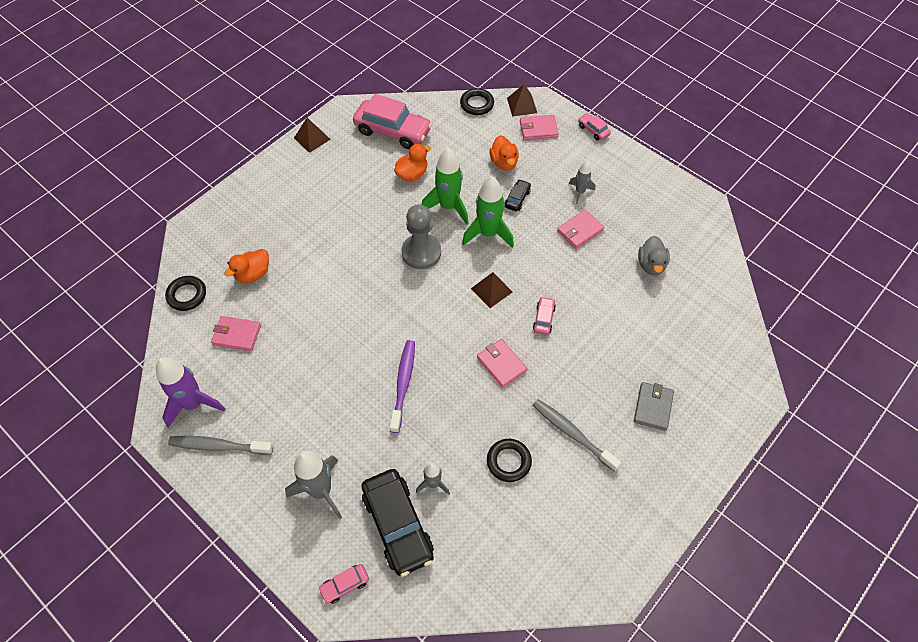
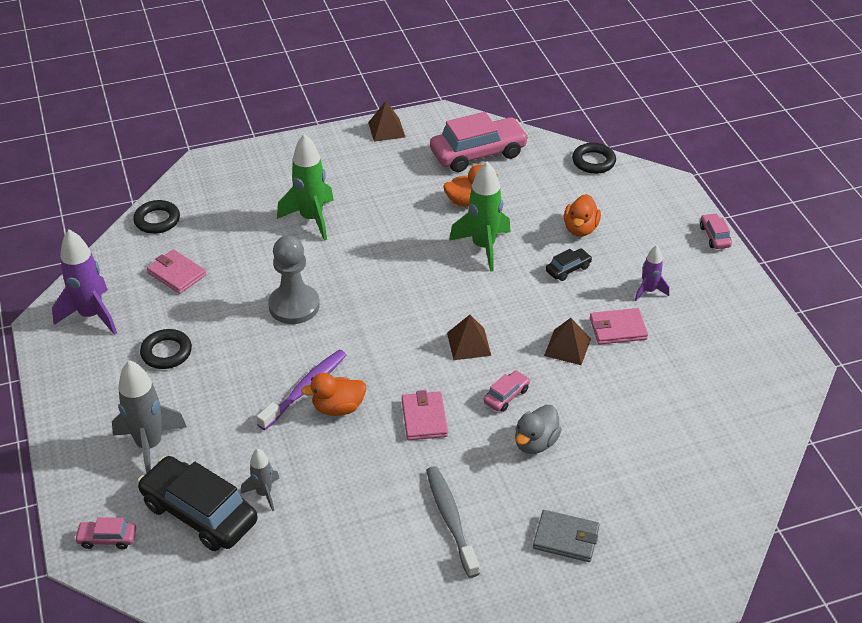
camera: 30 degrees right, 15 degrees down
(218, 446) = (86, 361): grey toothbrush -> none
(253, 274) = (233, 227): orange duck -> orange duck (338, 408)
(393, 131) = (478, 153): pink car -> pink car turned 75 degrees counterclockwise
(398, 525) = (199, 513): black car -> black car turned 120 degrees clockwise
(421, 252) = (419, 277): grey pawn -> grey pawn (294, 306)
(488, 234) = (507, 289): green rocket -> green rocket (311, 219)
(508, 461) = (359, 512): black ring -> black ring (166, 352)
(522, 105) = (646, 181): brown pyramid -> brown pyramid (567, 347)
(538, 129) = (647, 211): pink wallet -> none
(580, 192) = (649, 291): grey rocket -> purple rocket
(651, 265) = (678, 397): grey duck -> grey duck (535, 442)
(653, 407) = (566, 538): grey wallet -> grey wallet turned 60 degrees clockwise

